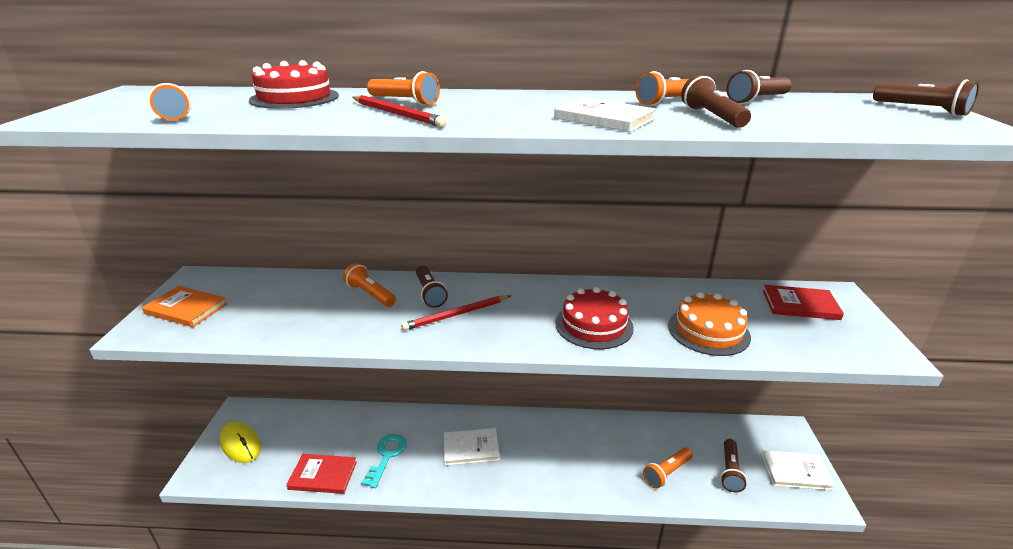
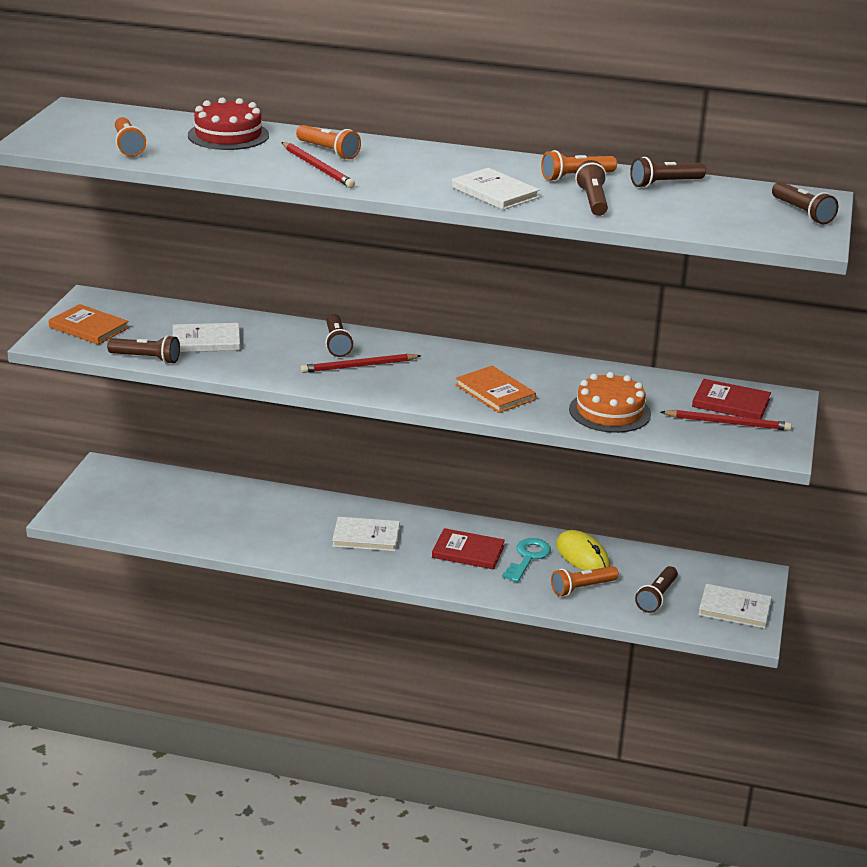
camera: 10 degrees right, 0 degrees up
(240, 444) = (107, 497): yellow mouse -> yellow mouse (582, 556)
(242, 337) = (146, 358): none -> brown flashlight
(304, 307) = (206, 341): none -> white book
(323, 475) = (197, 536): red book -> red book (468, 552)
(370, 294) = (274, 337): orange flashlight -> none
(386, 456) = (269, 530): turquoise key -> turquoise key (528, 558)
(594, 325) = (495, 392): red cake -> orange book
(817, 327) = (728, 423): none -> red pencil

